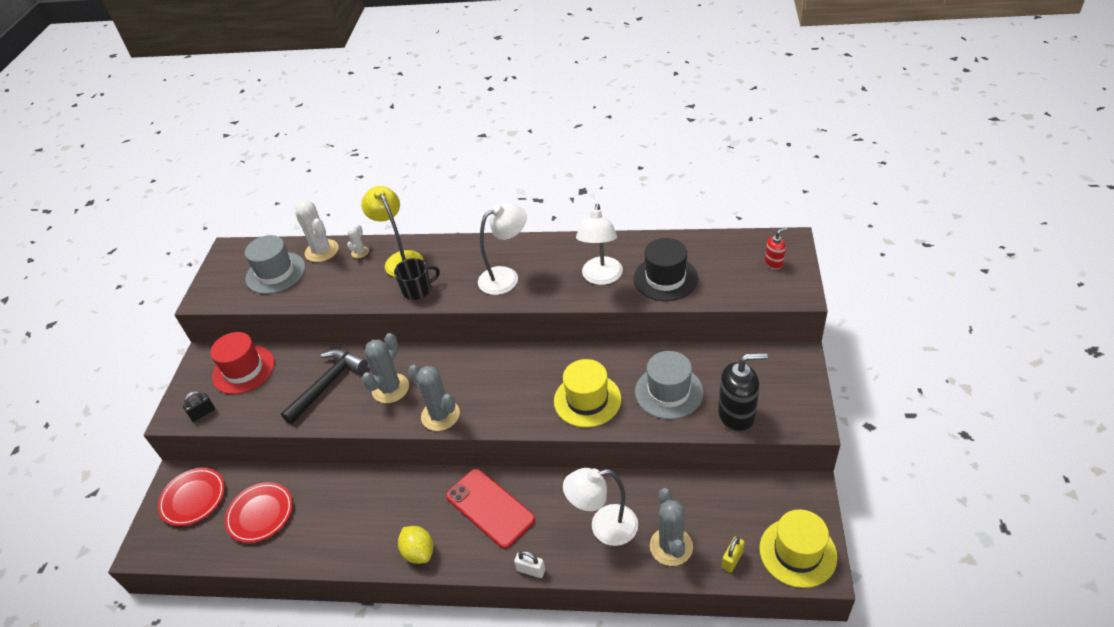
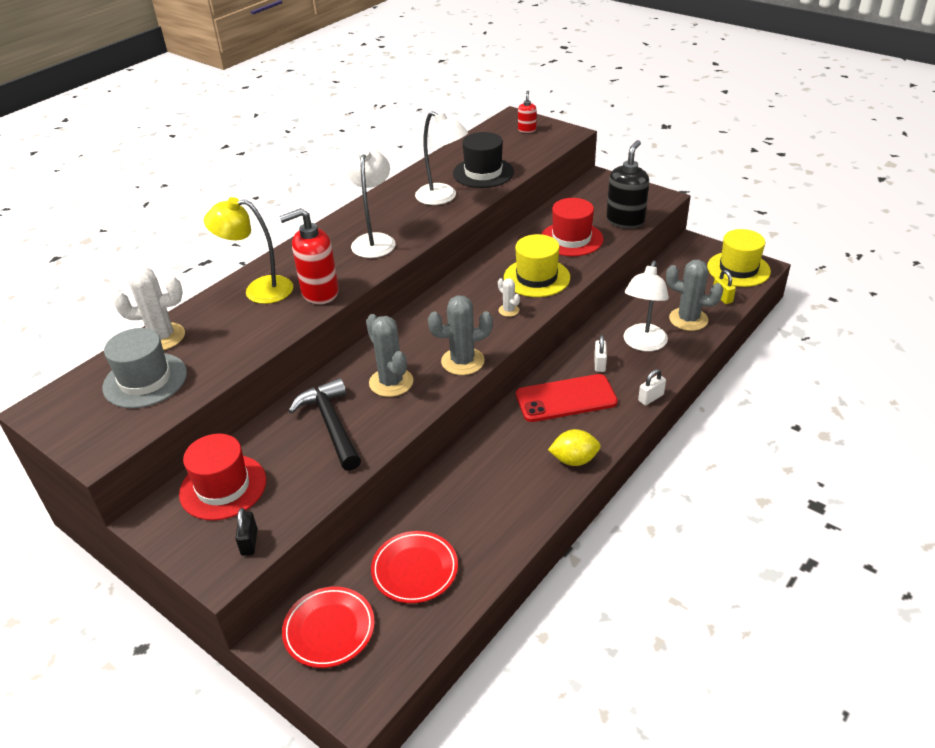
camera: 60 degrees left, 5 degrees down
(360, 252) = (207, 312): white cactus -> white cactus (508, 310)
(417, 290) = (319, 292): black mug -> red soap dispenser
(552, 508) = (599, 364): none -> white padlock
(669, 392) = (571, 239): grey hat -> red hat

